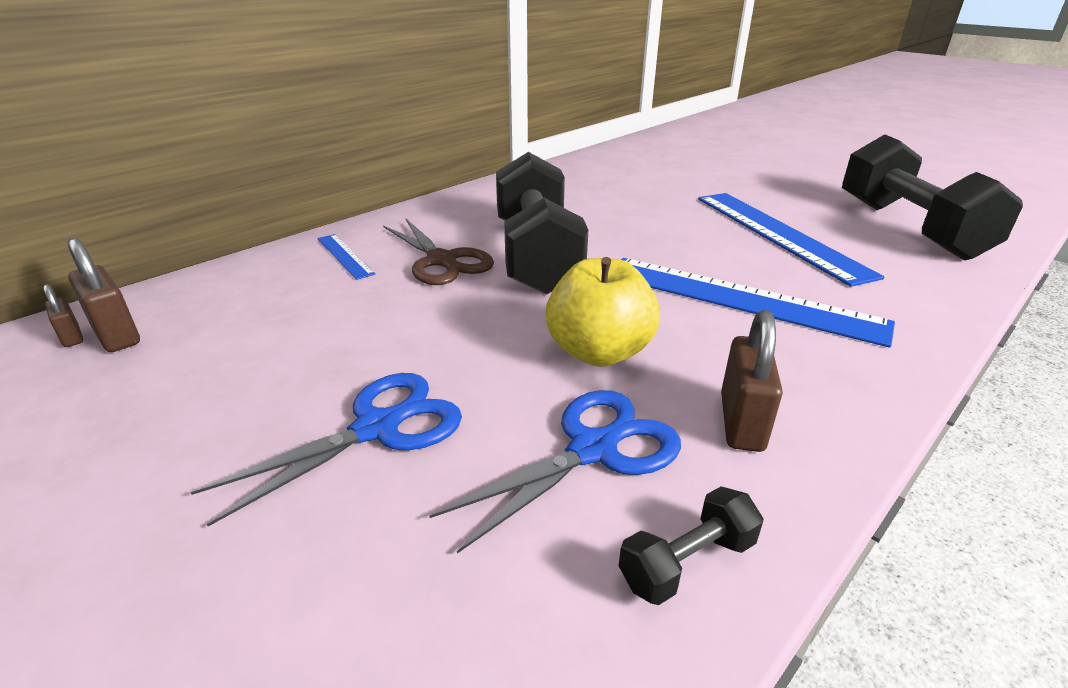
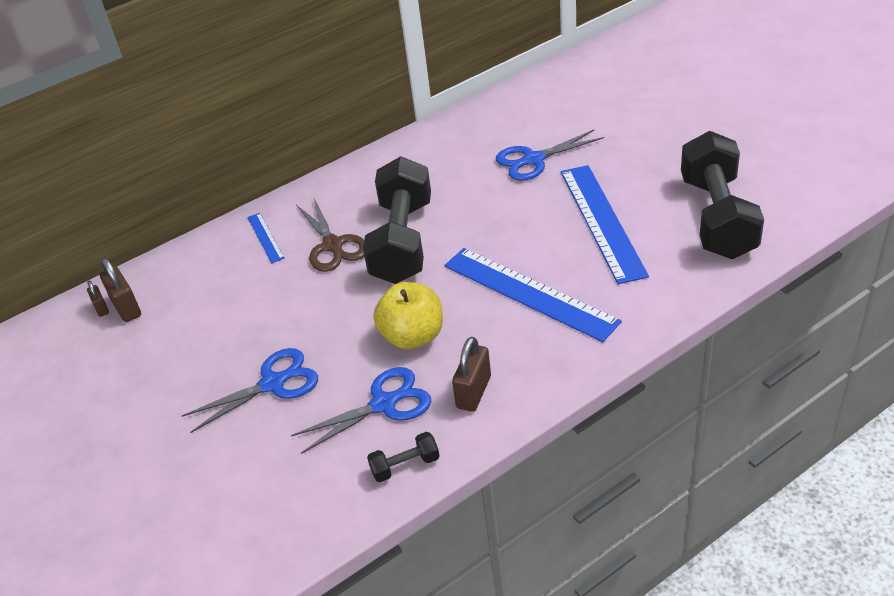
camera: 15 degrees right, 10 degrees up
(660, 191) = (533, 160): none -> blue scissors

